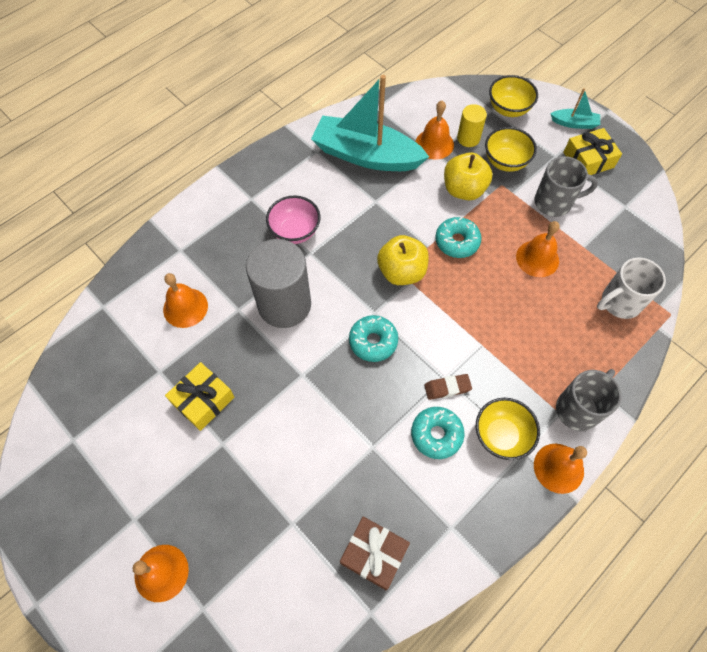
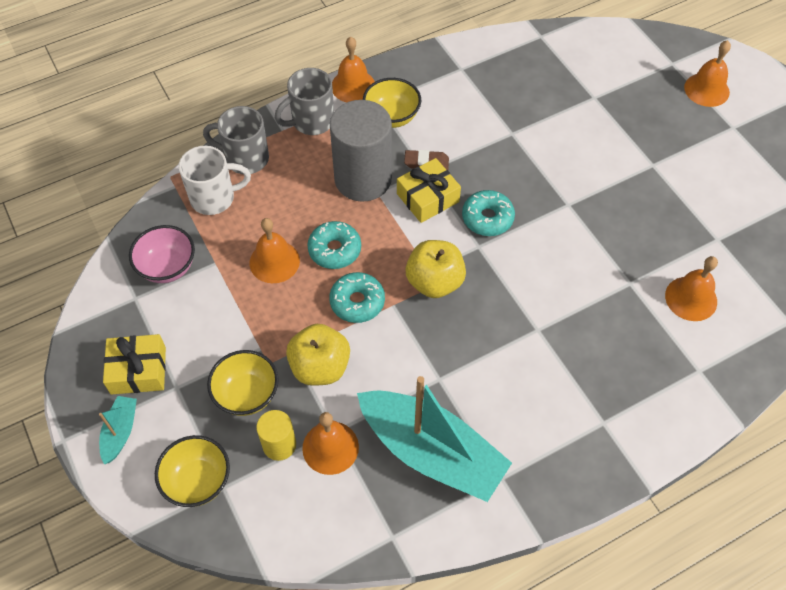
camera: 165 degrees left, 5 degrees down
(203, 400) = (671, 203): yellow gift -> yellow gift (428, 198)
(284, 304) = (576, 276): grey cylinder -> grey cylinder (363, 179)
(295, 231) = (551, 361): pink bowl -> pink bowl (167, 267)
(374, 554) = (529, 66): brown gift -> none
(436, 434) = (450, 130): turquoise donut -> turquoise donut (334, 250)
(554, 202) = (216, 323): grey mug -> grey mug (245, 158)
(574, 123) = (120, 432): turquoise boat -> turquoise boat turned 75 degrees clockwise

